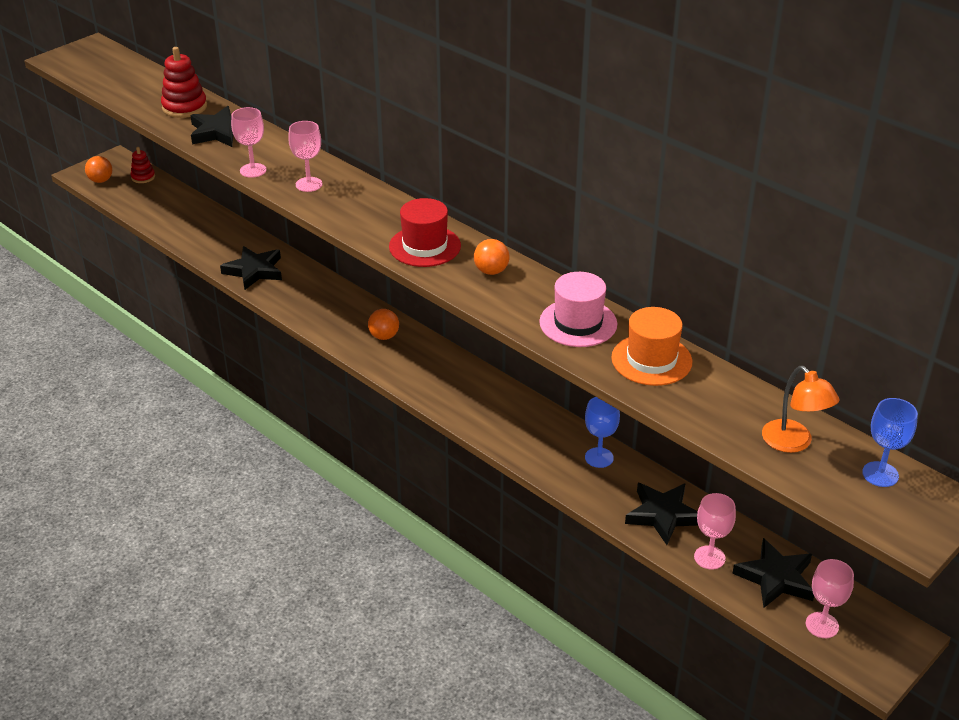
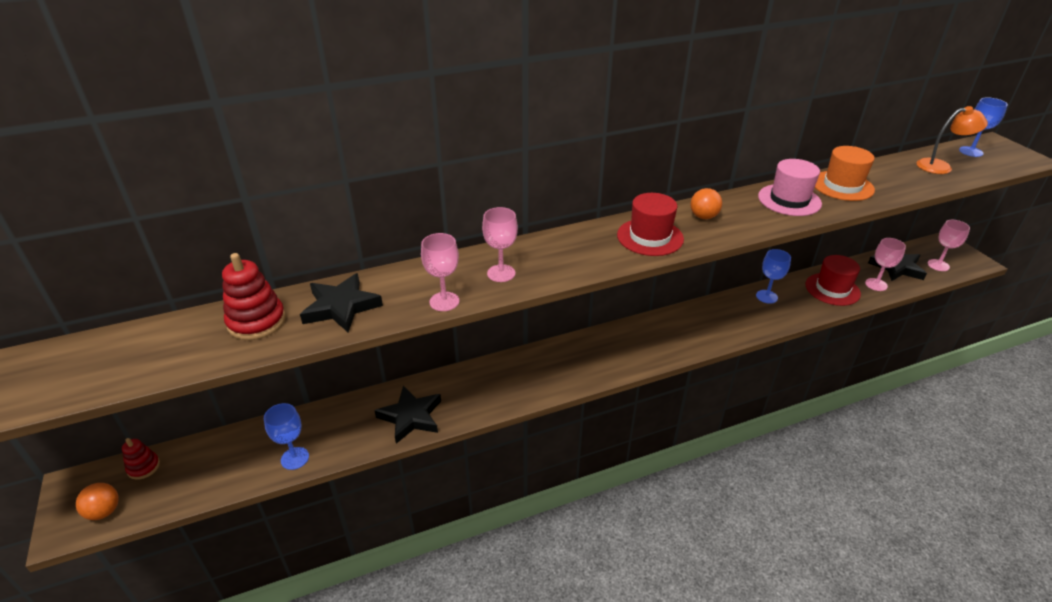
camera: 65 degrees left, 0 degrees up
(182, 234) = (295, 458): none -> blue goblet
(384, 336) = (570, 359): orange ball -> none
(663, 515) = (832, 289): black star -> red hat

